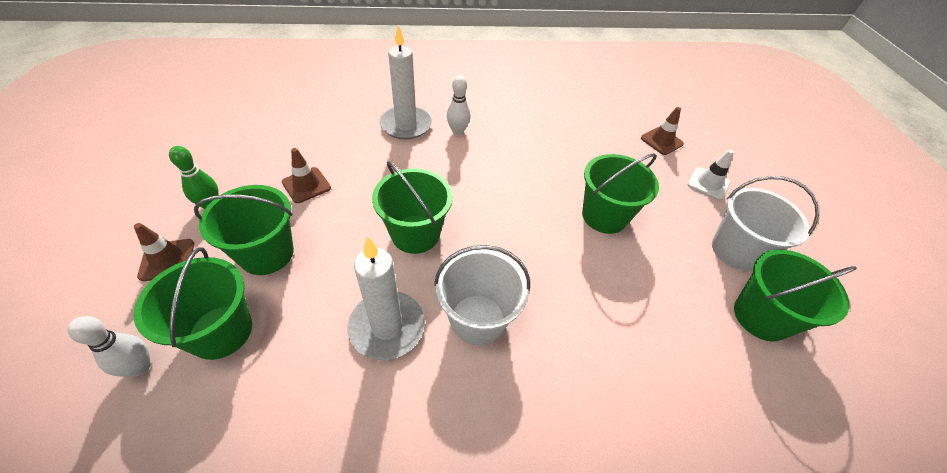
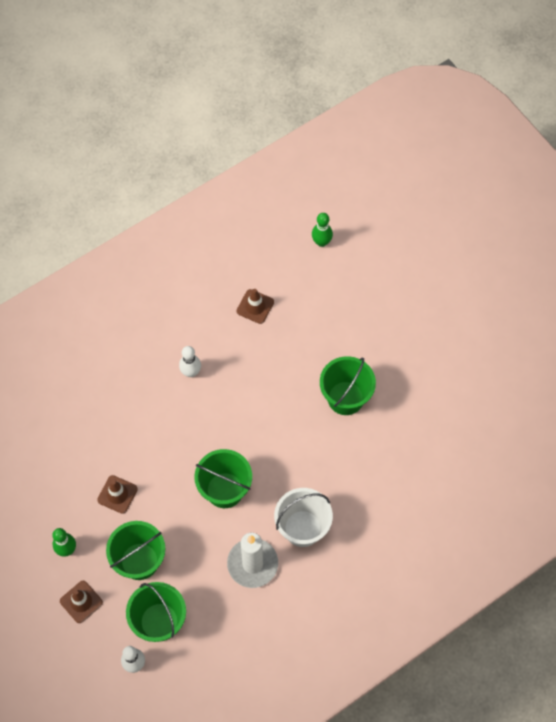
camera: 25 degrees left, 15 degrees up
(406, 125) = (144, 390): white candle -> none
(637, 101) = (321, 242): none -> green bowling pin
(661, 141) = (360, 286): brown traffic cone -> brown traffic cone (255, 306)
(708, 184) = (410, 319): white traffic cone -> none
(735, 250) = (445, 378): white bucket -> none
(761, 317) = (472, 427): green bucket -> none

